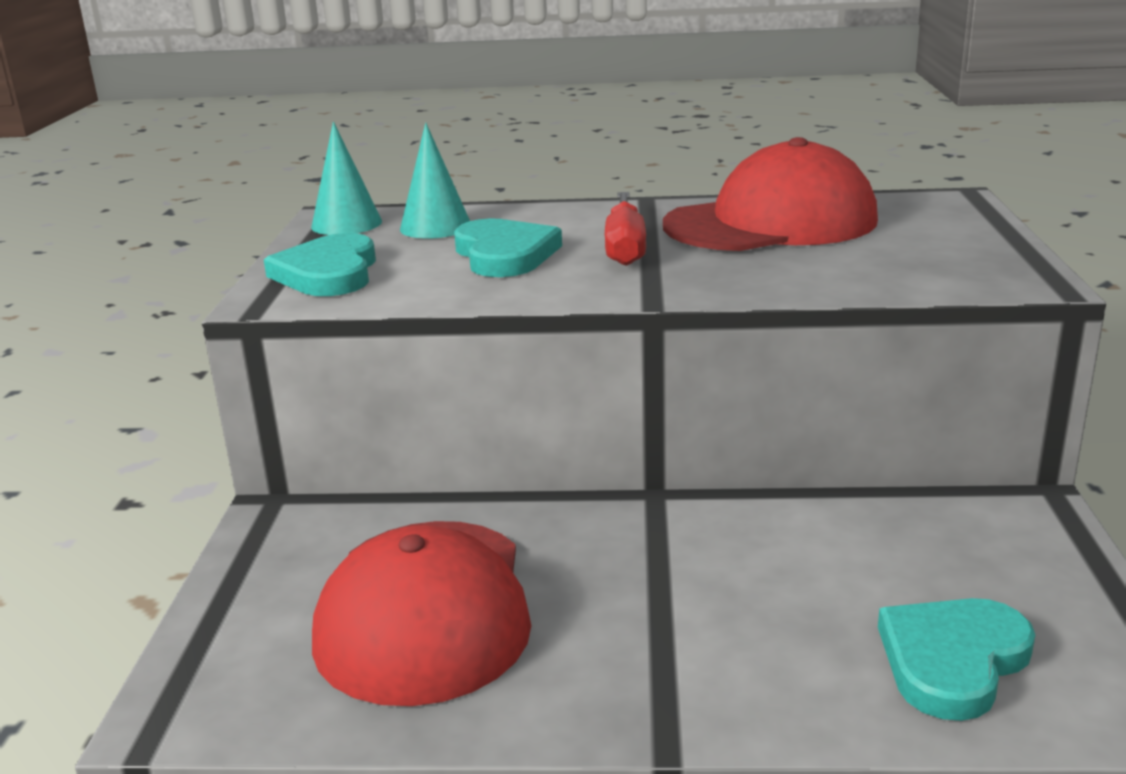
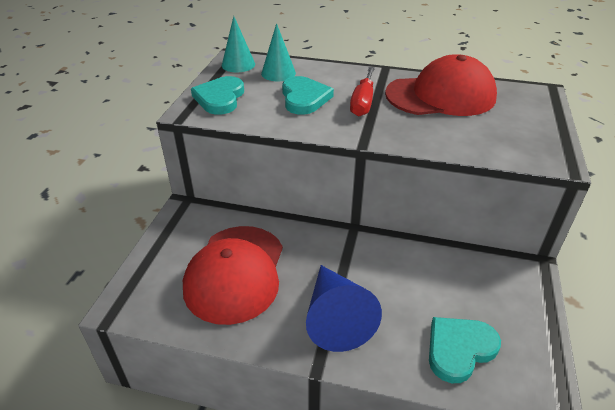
camera: 10 degrees right, 15 degrees up
(674, 649) = (335, 317): none -> blue cone

